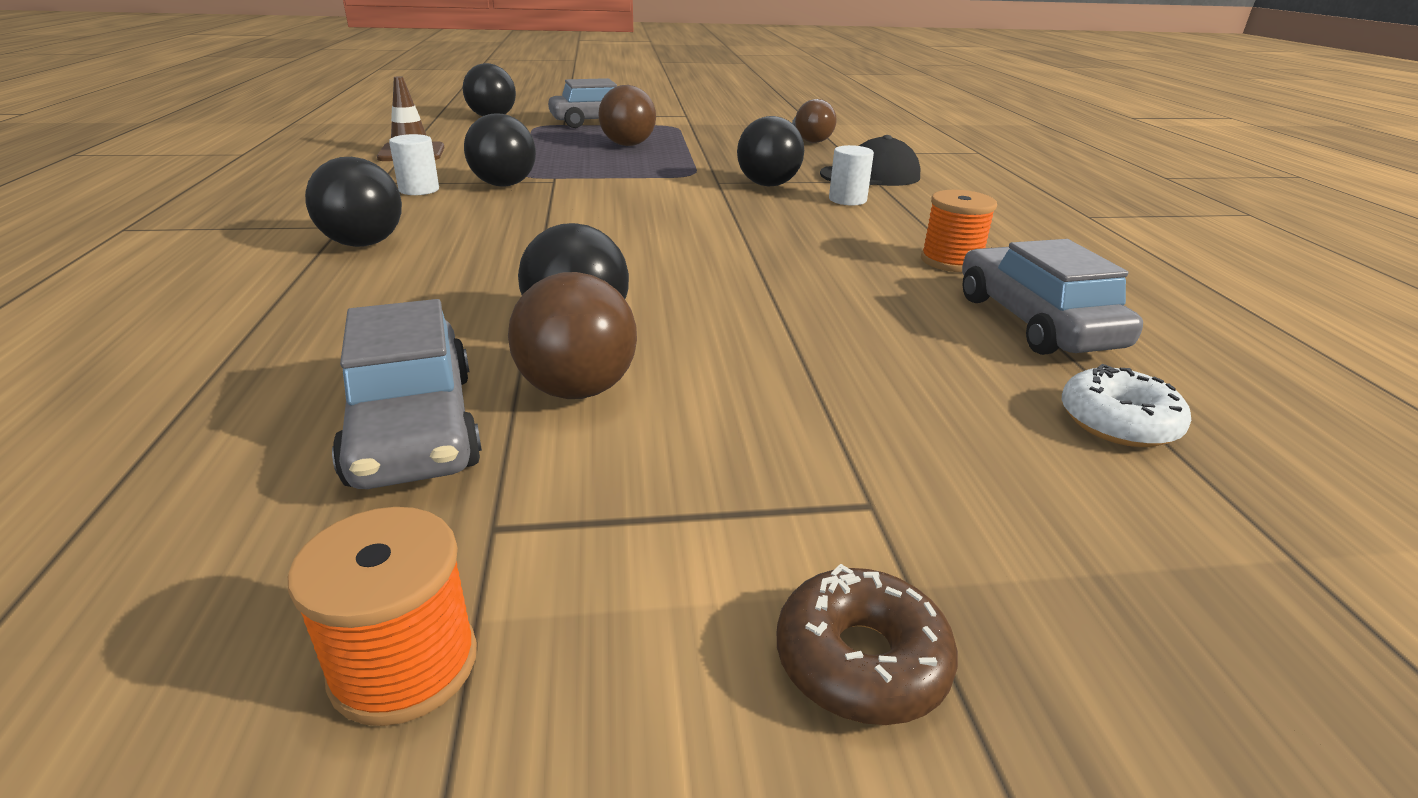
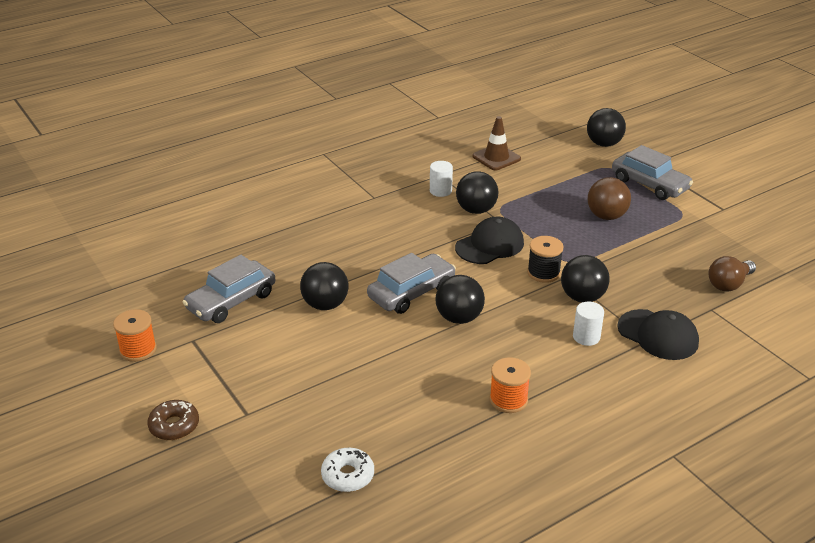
camera: 65 degrees right, 5 degrees up
(364, 243) = (360, 214): black ball -> black ball (459, 318)
(577, 390) = (276, 324): brown ball -> none
(596, 196) = (490, 245): none -> black cap
(696, 188) = (543, 273): none -> black spool
(1036, 322) = (442, 442): grey car -> grey car (411, 292)

